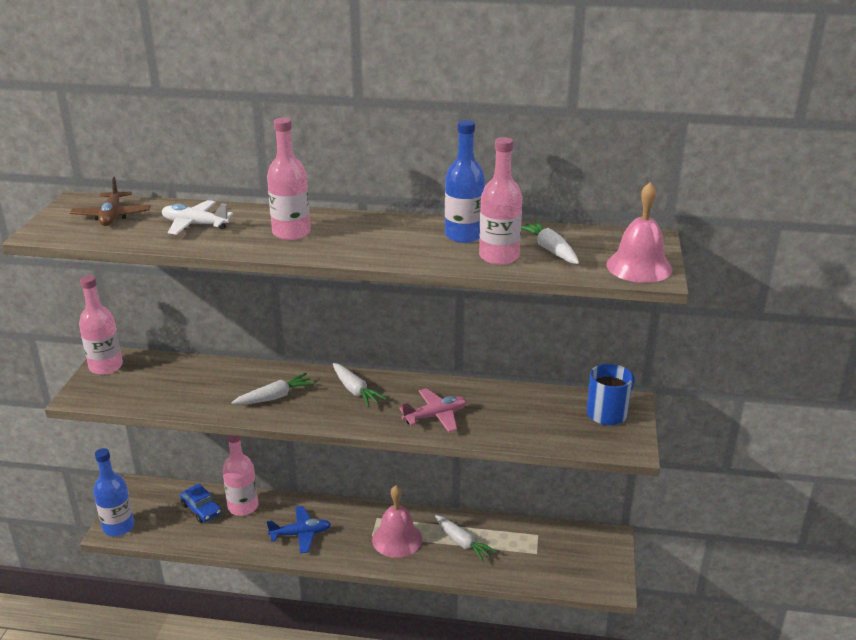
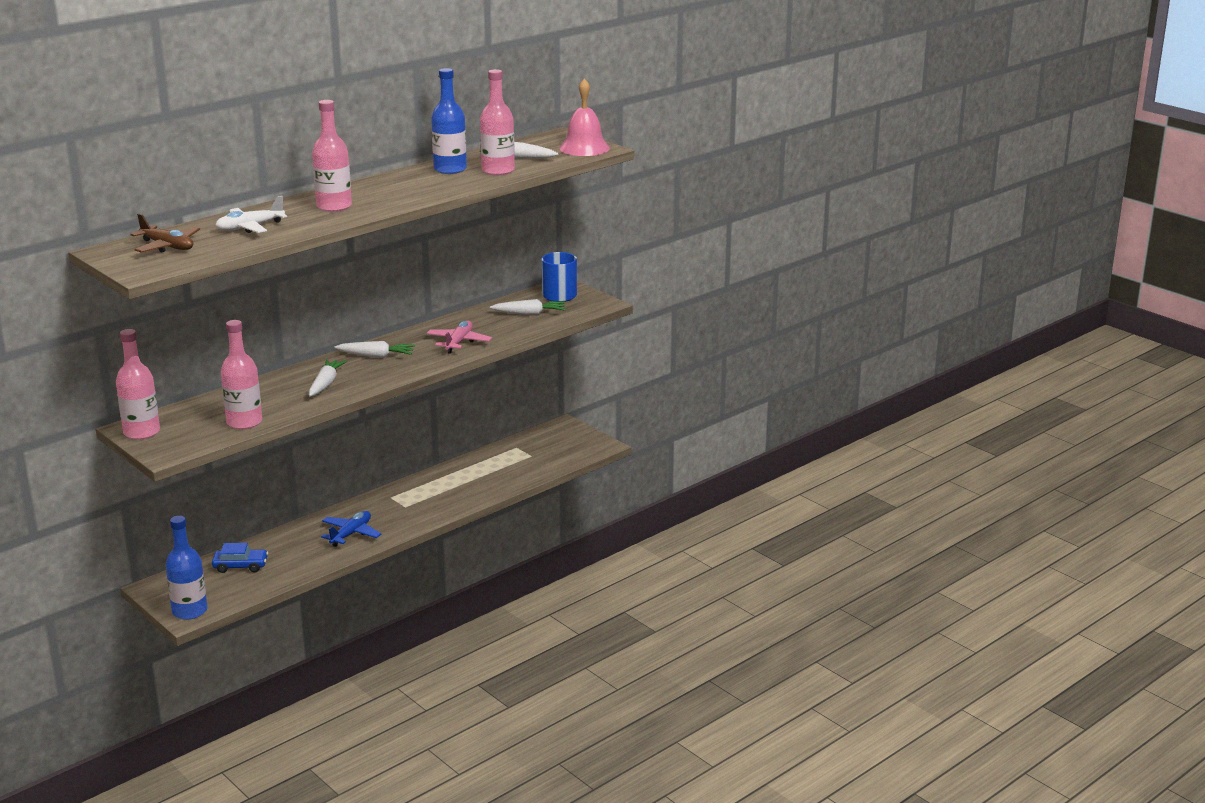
camera: 50 degrees left, 5 degrees down
(243, 507) = (273, 546): pink bottle -> pink bottle (244, 422)
(397, 539) = (426, 498): pink bell -> none
(462, 543) = (475, 476): white carrot -> white carrot (530, 314)

